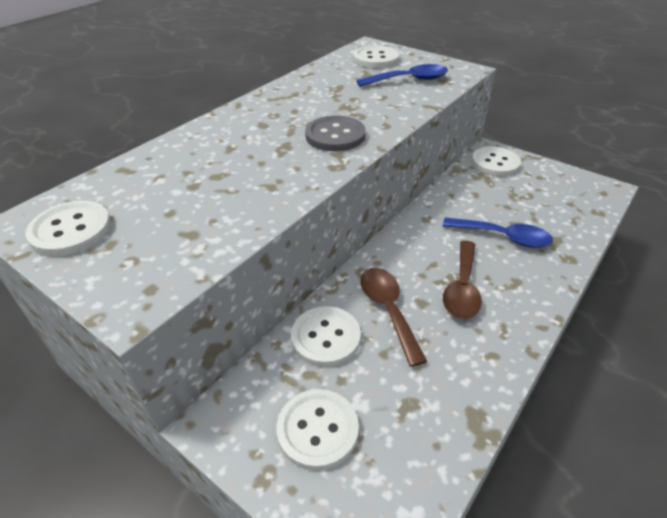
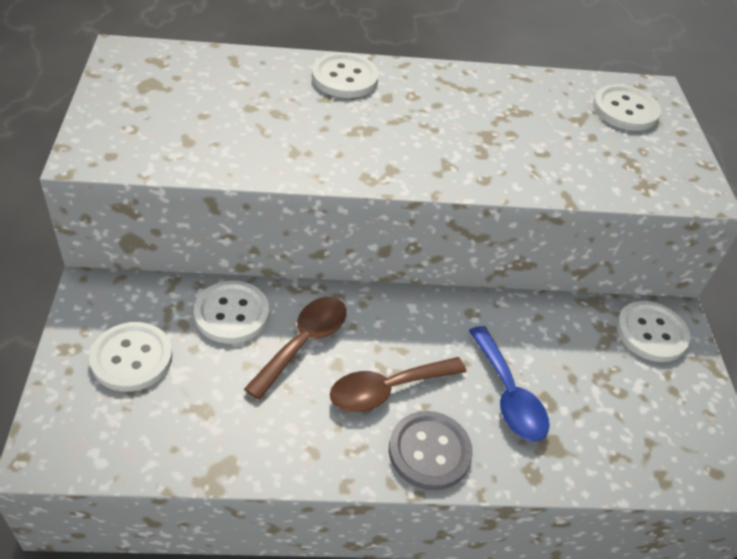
camera: 45 degrees right, 5 degrees up
(71, 230) = (137, 80): white button -> white button (344, 78)
(335, 136) = (421, 153): grey button -> grey button (429, 451)
(409, 80) = (608, 157): blue spoon -> none

